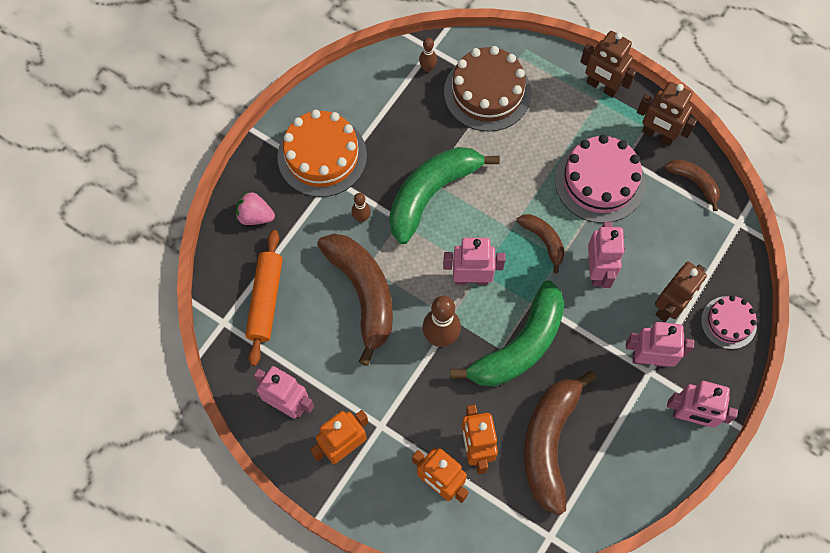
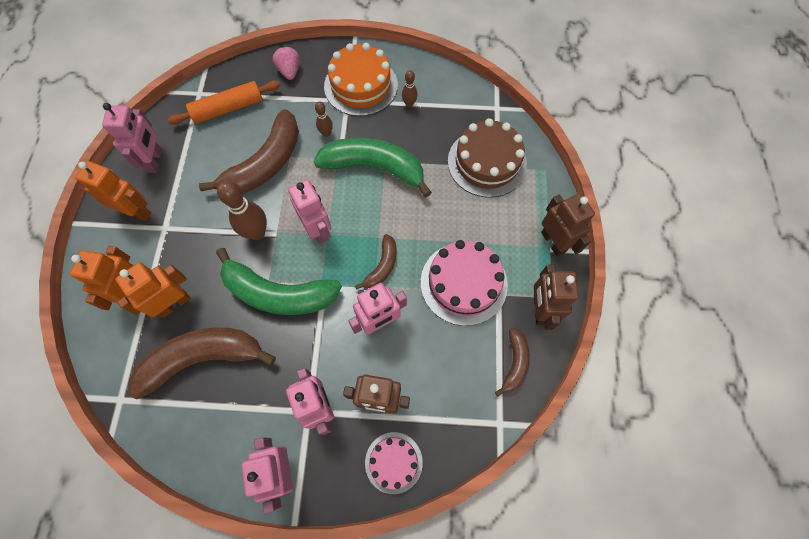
camera: 60 degrees right, 0 degrees up
(427, 68) = (478, 113): brown bowling pin -> brown bowling pin (409, 104)
(601, 86) = (553, 242): brown robot -> brown robot turned 150 degrees clockwise

